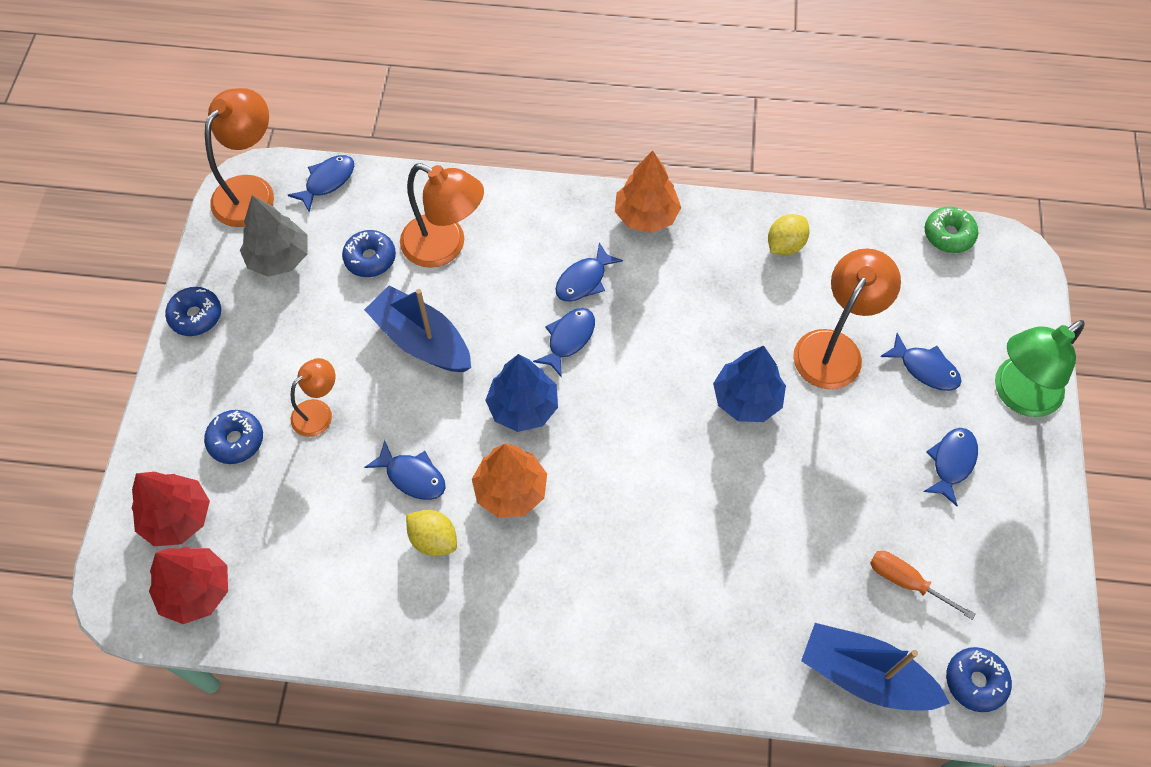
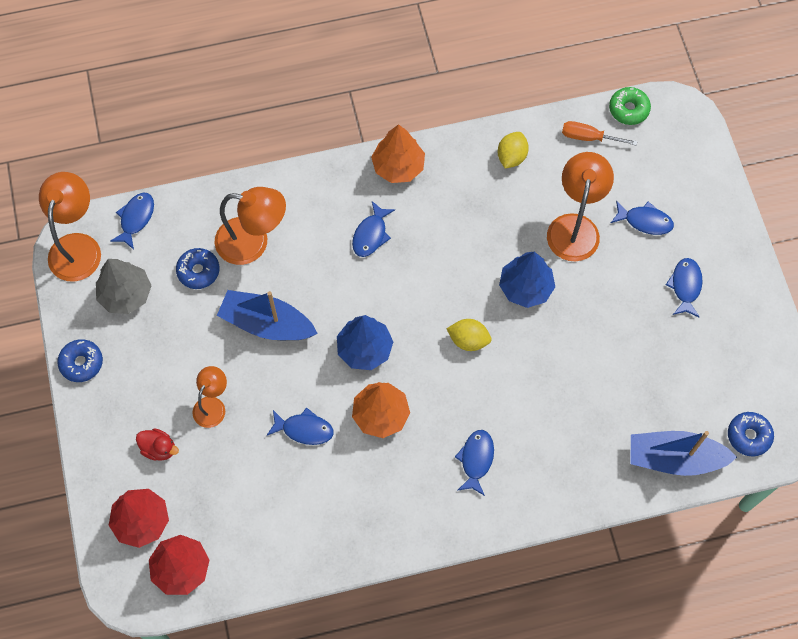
camera: 20 degrees left, 5 degrees up
(236, 440) = (159, 448): blue donut -> red duck
(433, 539) = (339, 470): yellow lemon -> yellow lemon (468, 340)
(569, 339) = (378, 285): blue fish -> blue fish (476, 460)
(907, 582) = (682, 383): orange screwdriver -> orange screwdriver (589, 137)
(1017, 395) = (715, 219): green lamp -> none

